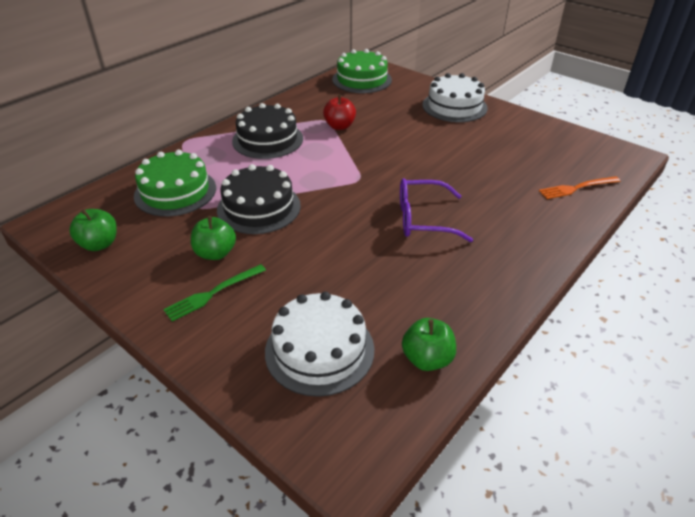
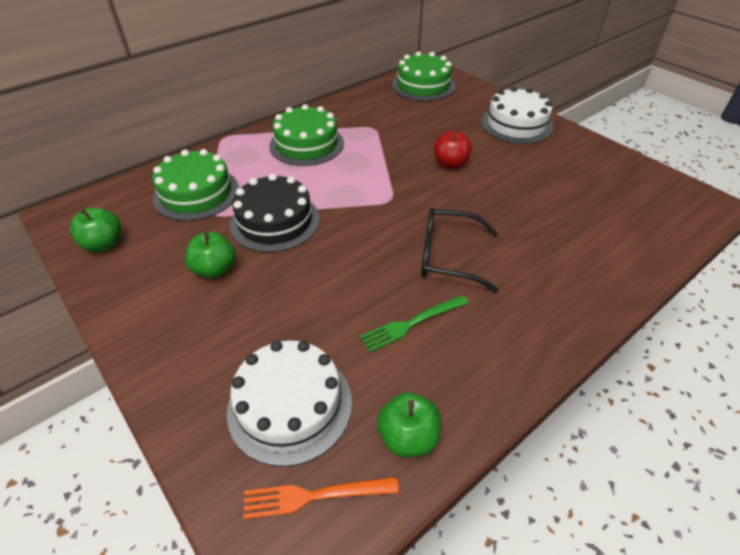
camera: 10 degrees right, 5 degrees up
(213, 293) = (198, 317): green fork -> green fork (412, 323)
(267, 140) = (306, 144): black cake -> green cake
(339, 126) = (385, 136): red apple -> red apple (450, 164)
(423, 219) = (448, 256): purple glasses -> black glasses
(577, 188) = (637, 238): orange fork -> orange fork (314, 496)

